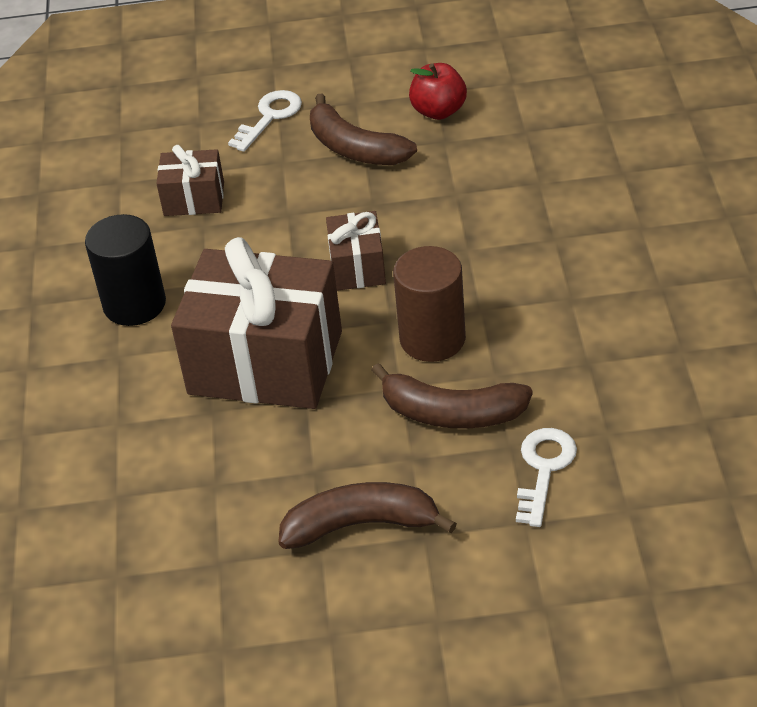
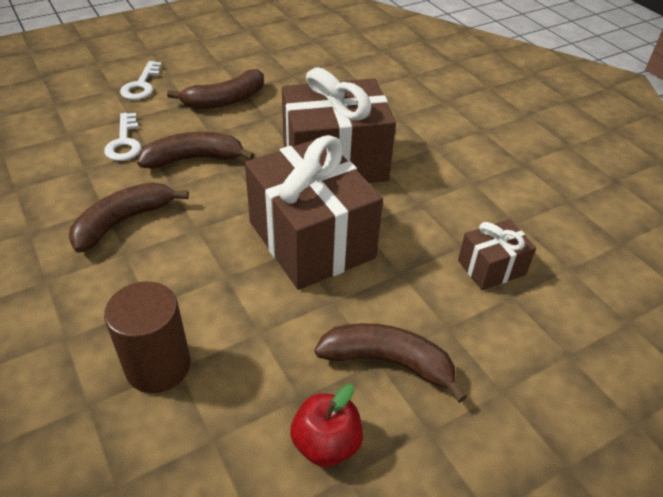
camera: 150 degrees right, 0 degrees up
(134, 304) = (454, 178): black cylinder -> none
(270, 117) = (505, 381): white key -> white key (141, 85)
(357, 267) = (311, 239): brown gift -> brown gift, size x2.06
(432, 339) = (226, 200): brown cylinder -> brown cylinder (158, 366)
(566, 337) = (123, 222): none -> brown banana

